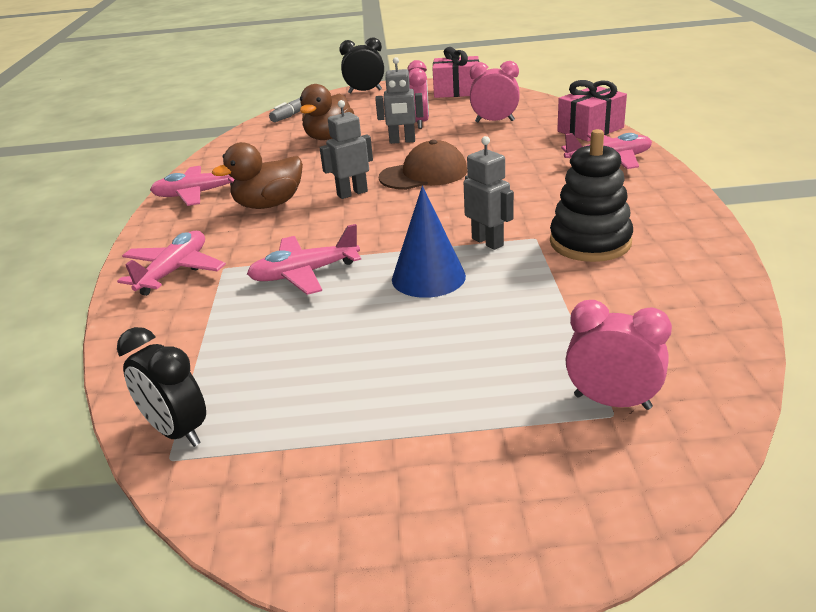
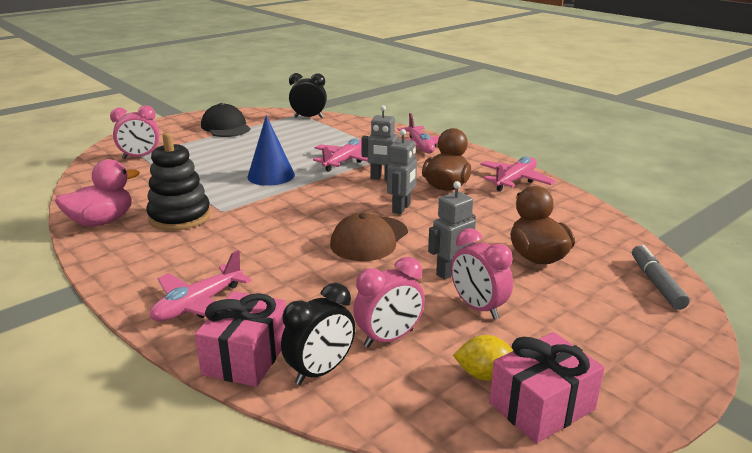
camera: 140 degrees right, 5 degrees down
(365, 91) = (676, 358): black clock -> black clock (320, 371)
(373, 463) = (226, 127): none -> black cap
(465, 102) = (484, 375): none -> yellow lemon
(488, 242) = (253, 201): grey robot -> grey robot (382, 178)
(692, 261) = (102, 221): none -> pink duck

